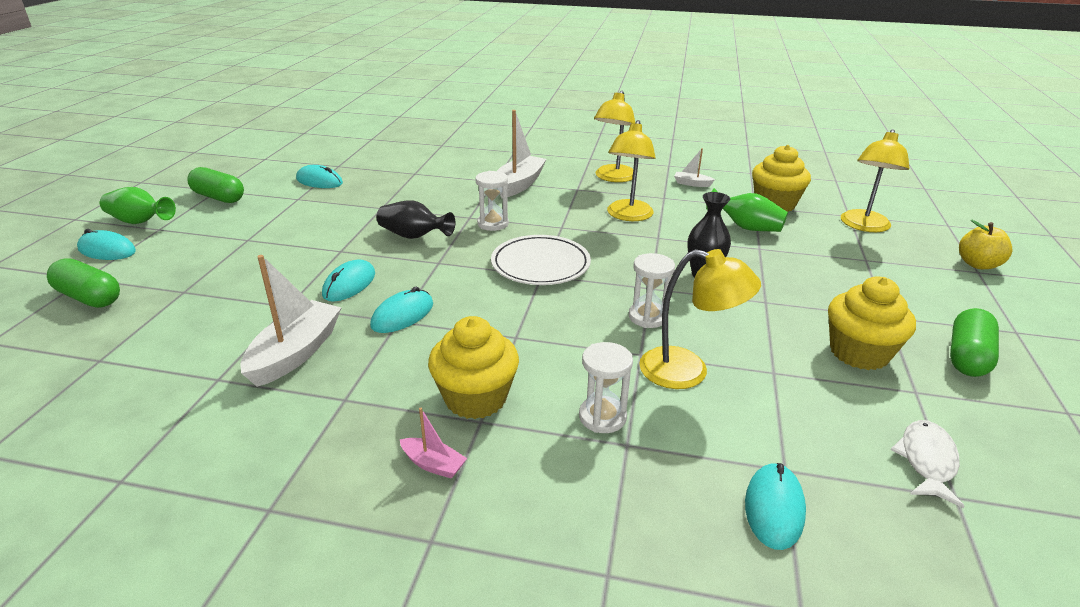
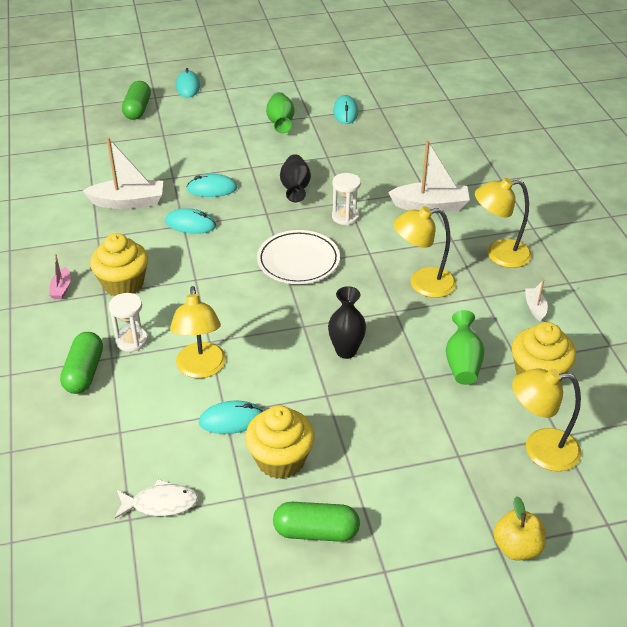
camera: 65 degrees right, 10 degrees up
(140, 222) = (228, 78): green vase -> green vase (280, 123)
(219, 197) = (284, 86): green capsule -> green capsule (84, 372)
(648, 317) = (259, 334): white hourglass -> none
(774, 508) = (83, 431): turquoise mouse -> turquoise mouse (231, 420)

